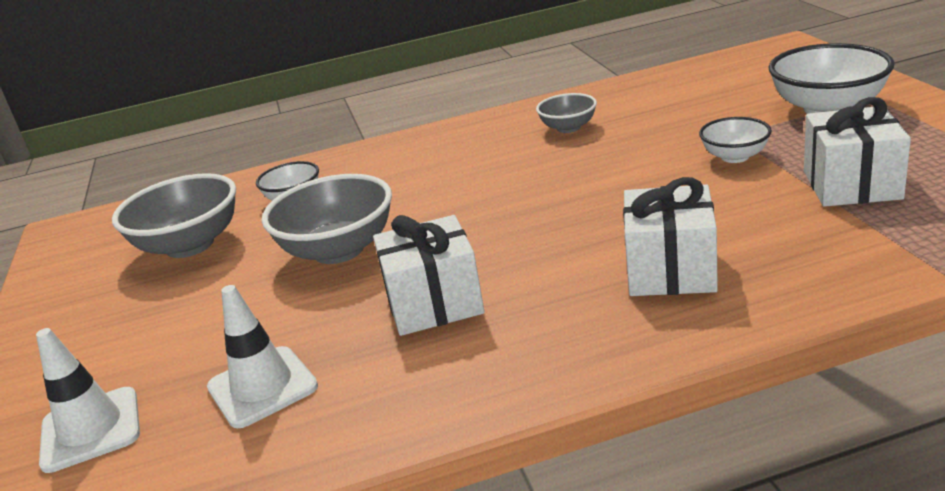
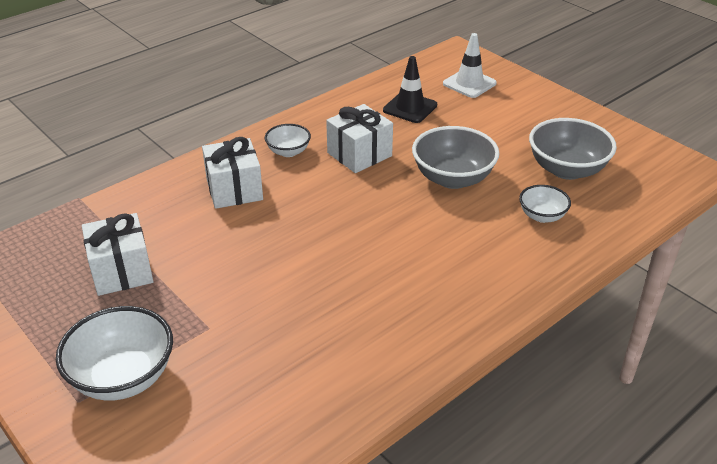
camera: 150 degrees right, 10 degrees up
(262, 387) = (410, 108): white traffic cone -> black traffic cone
(568, 128) = (366, 328): grey bowl -> none
(735, 156) = (205, 296): white bowl -> white bowl (288, 152)

